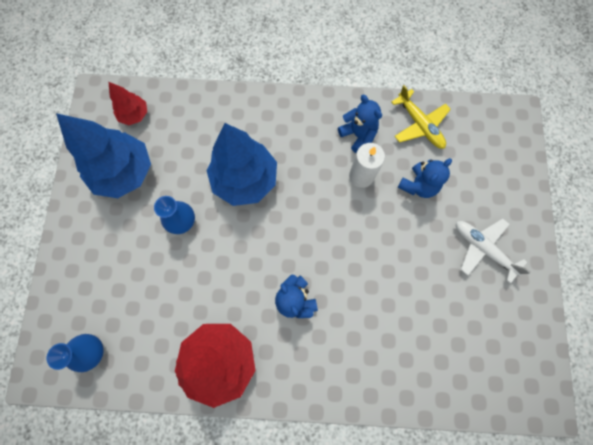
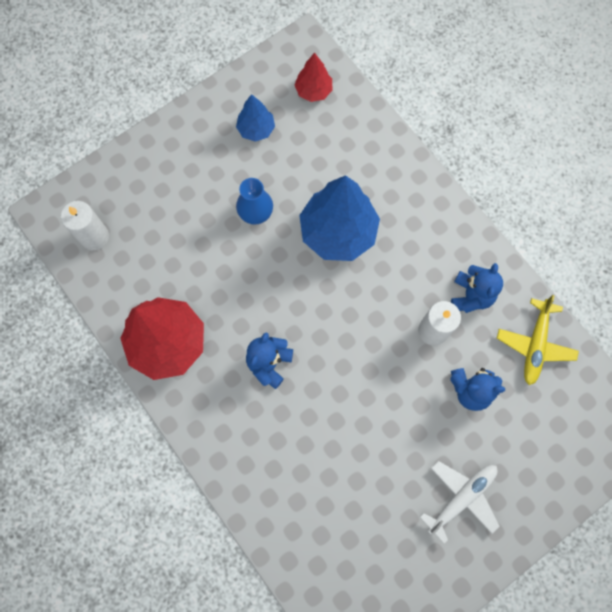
camera: 50 degrees right, 0 degrees up
(92, 351) = (94, 237): blue vase -> white candle
(124, 172) = (256, 129): blue tree -> blue tree, size x0.51
(483, 249) = (461, 498): white plane -> white plane turned 45 degrees clockwise

